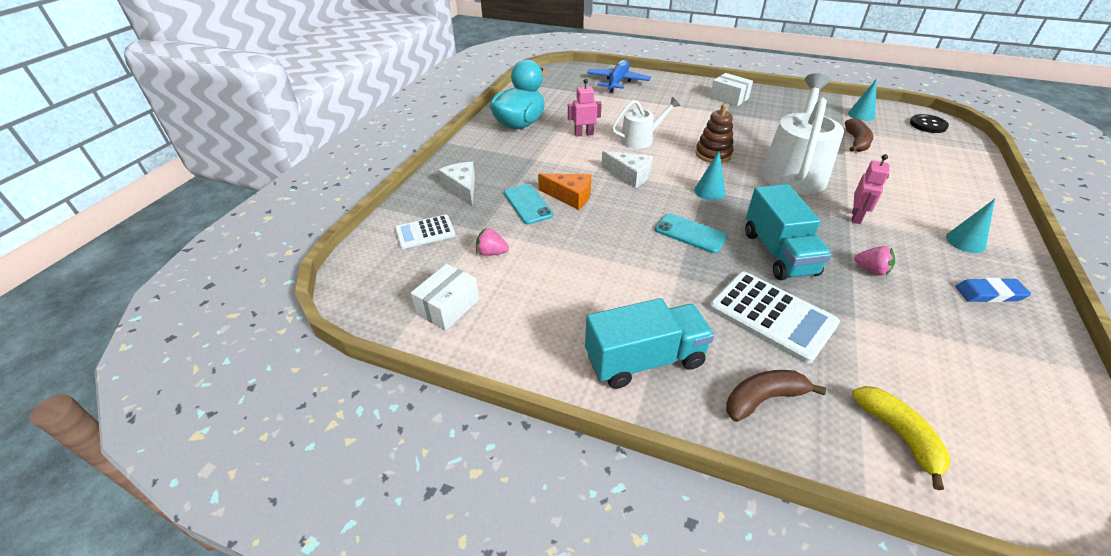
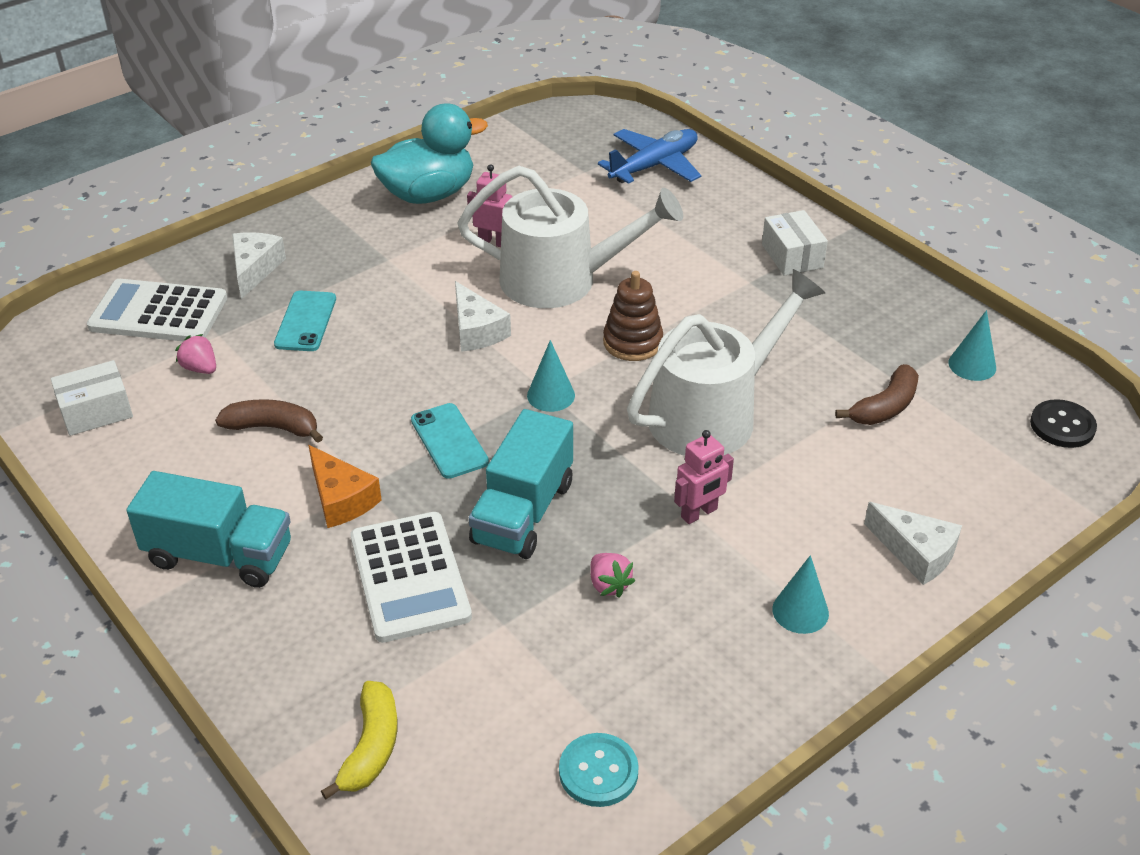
camera: 30 degrees right, 0 degrees up
(425, 232) = (158, 313): white calculator -> white calculator, size x1.64
(570, 196) = (366, 331): orange cheese -> orange cheese (341, 499)
(640, 139) = (561, 280): white watering can -> white watering can, size x1.80
(763, 399) = (286, 648): brown banana -> brown banana (273, 427)
(963, 195) = (916, 552): none -> white cheese
(989, 293) = (717, 681): blue eraser -> none
(1020, 374) = (598, 771): none -> turquoise button

